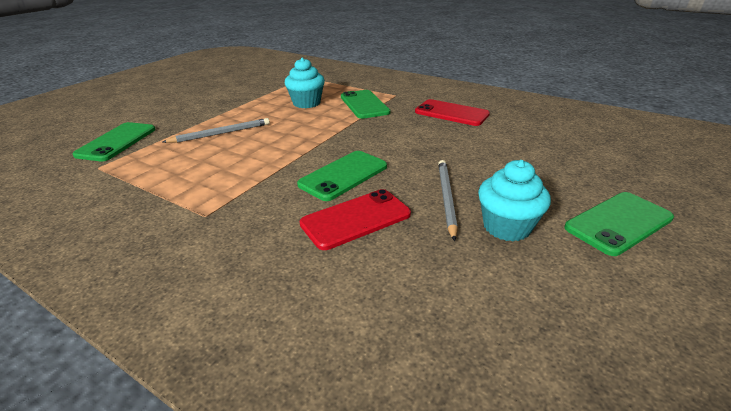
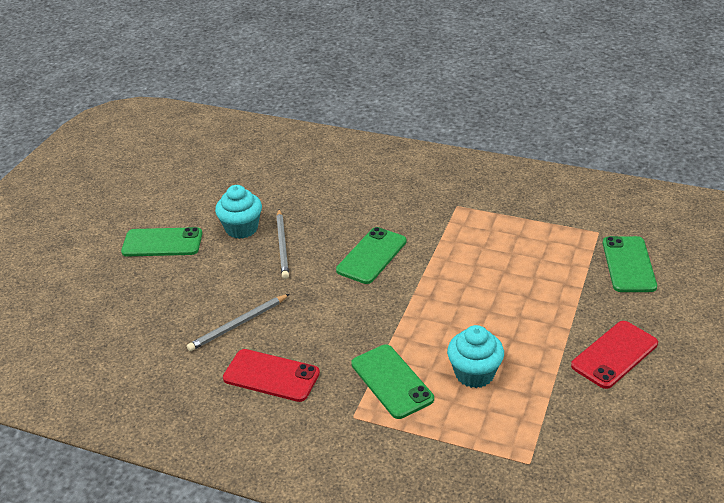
camera: 170 degrees right, 5 degrees up
(220, 133) = (532, 293): grey pencil -> grey pencil (238, 324)
(356, 219) = (347, 219): red phone -> red phone (614, 354)
(618, 223) = (162, 243): green phone -> green phone turned 45 degrees clockwise

